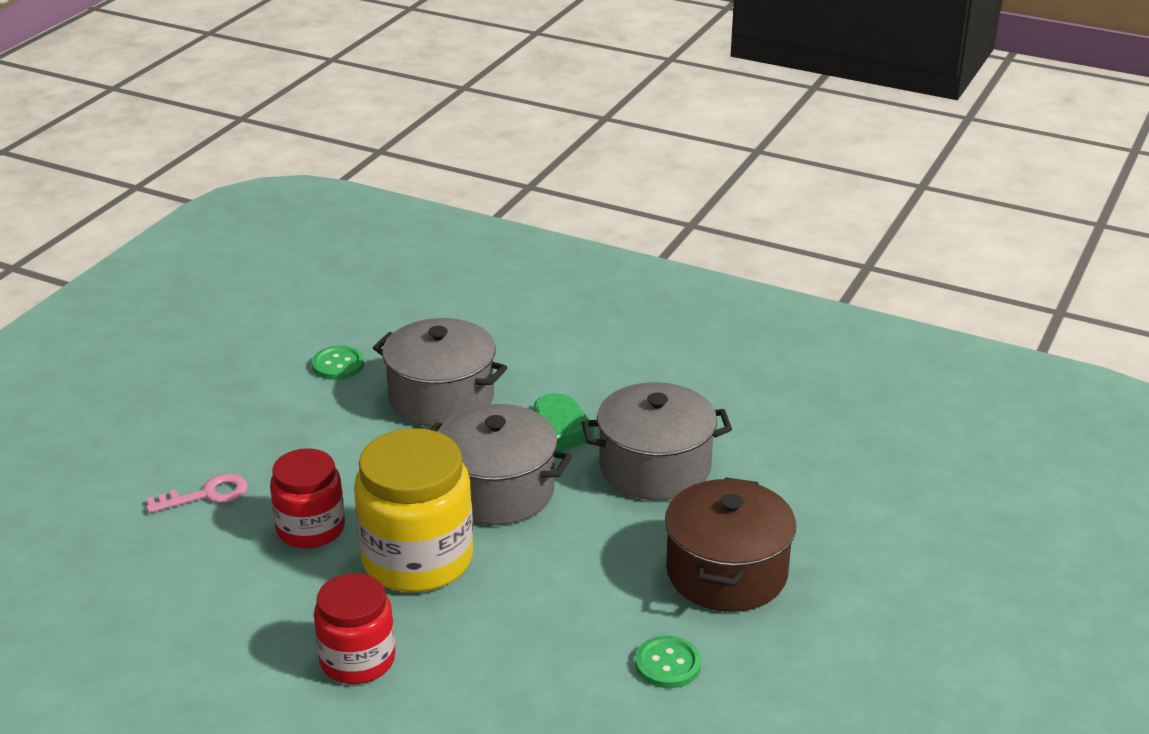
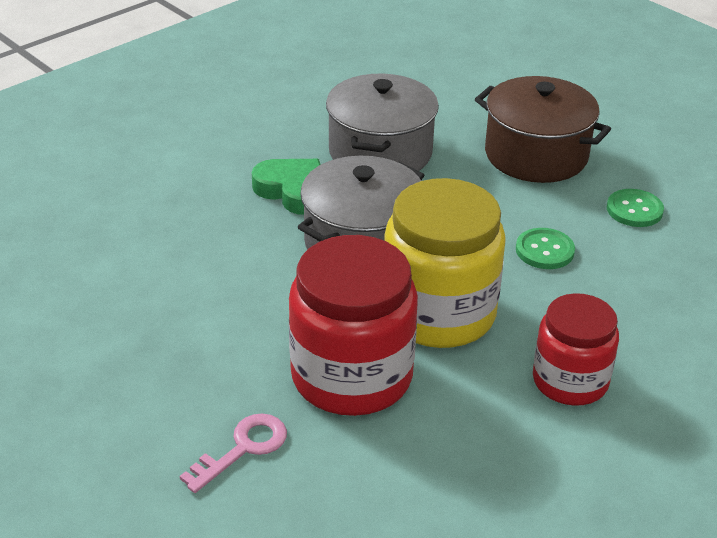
camera: 70 degrees left, 5 degrees up
(207, 495) = (243, 448): pink key -> pink key turned 45 degrees clockwise
(310, 528) = (351, 376): red jar -> red jar, size x1.59
(338, 365) = (64, 302): green button -> green button (544, 250)
(441, 398) = (185, 244): grey pot -> none

